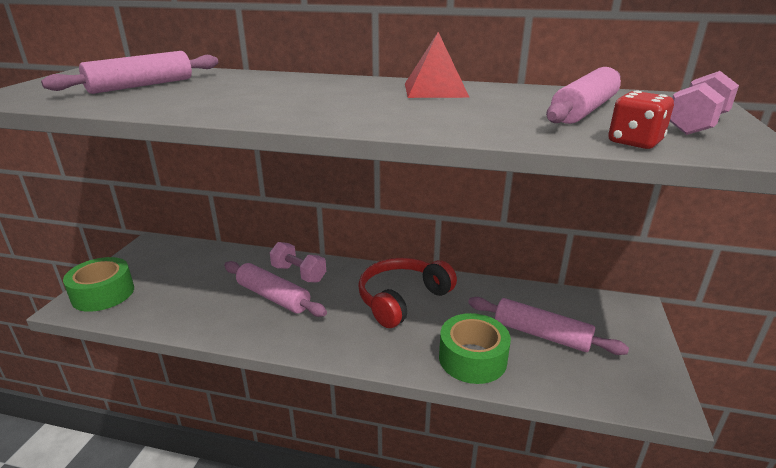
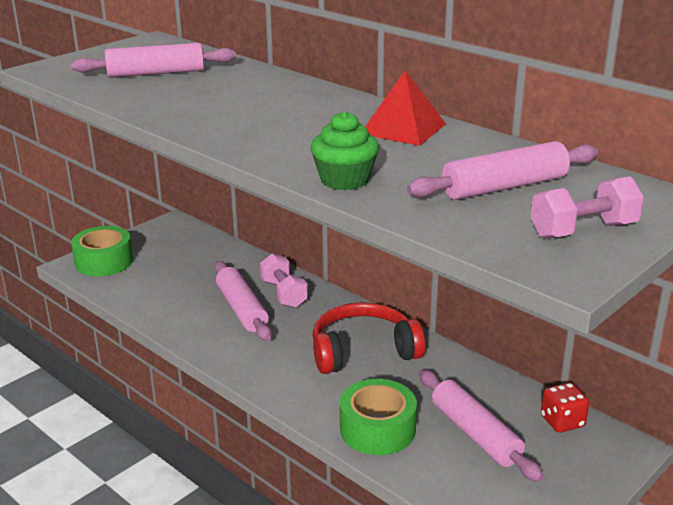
camera: 30 degrees right, 0 degrees up
(458, 127) = (344, 180): none -> green cupcake
(634, 142) = (472, 234): red dice -> red dice (562, 421)

